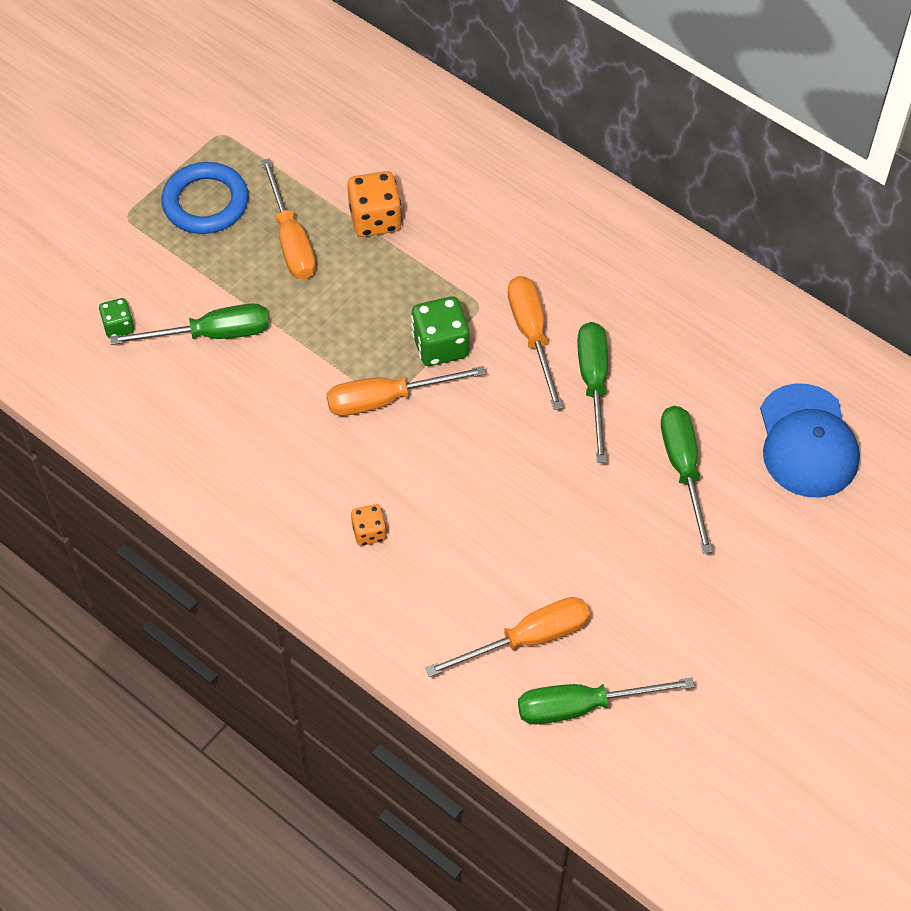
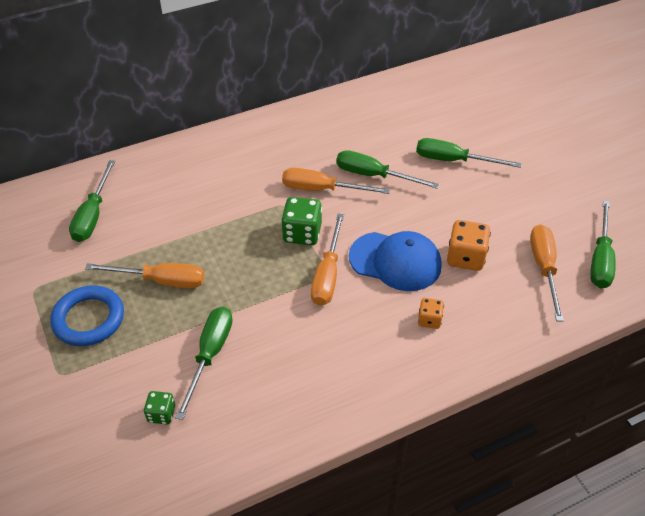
camera: 65 degrees left, 10 degrees down
(355, 126) = (93, 215): none -> green screwdriver
(375, 219) = (178, 231): orange dice -> orange dice (465, 258)
(807, 441) = (459, 109): blue cap -> blue cap (395, 261)

